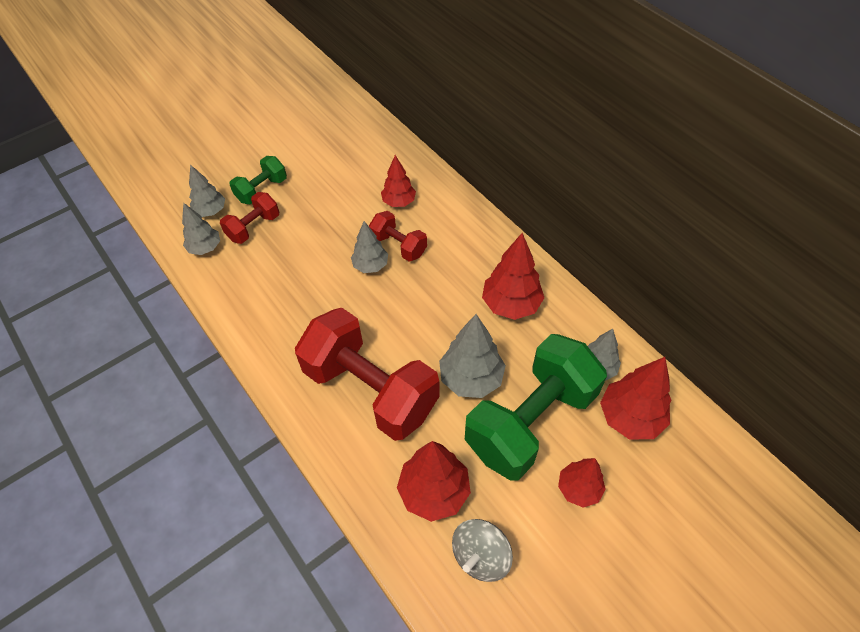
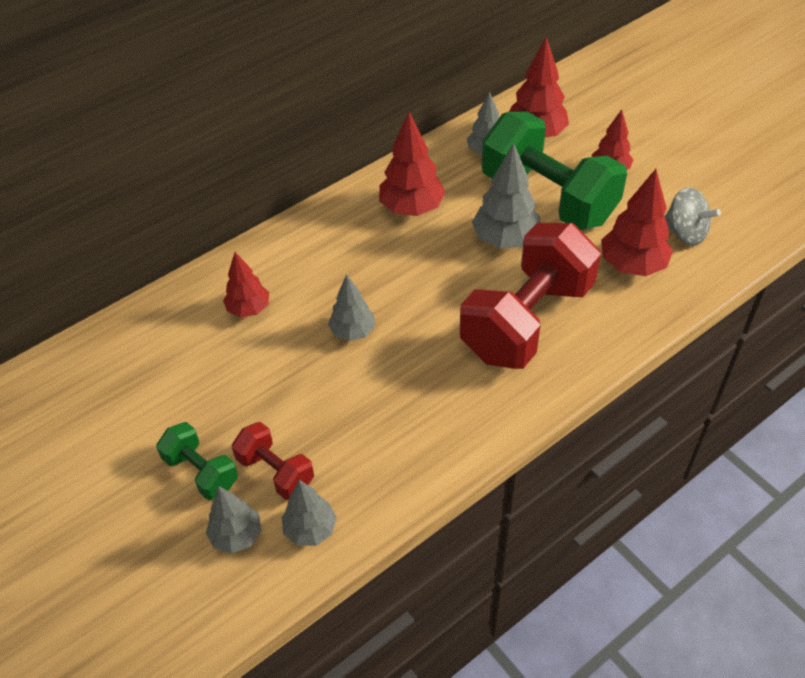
camera: 90 degrees left, 5 degrees down
(398, 245) = (322, 306): red dumbbell -> none

